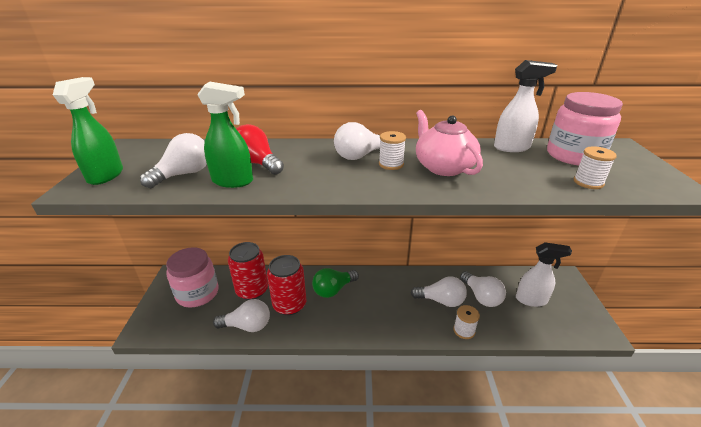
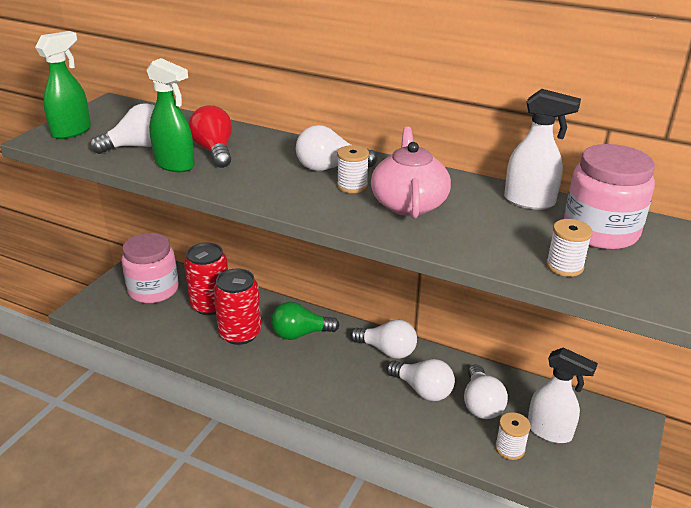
camera: 25 degrees right, 0 degrees up
(247, 326) = (182, 339): white light bulb -> white light bulb (387, 350)
(464, 330) = (422, 432): white spool -> white spool (510, 448)

